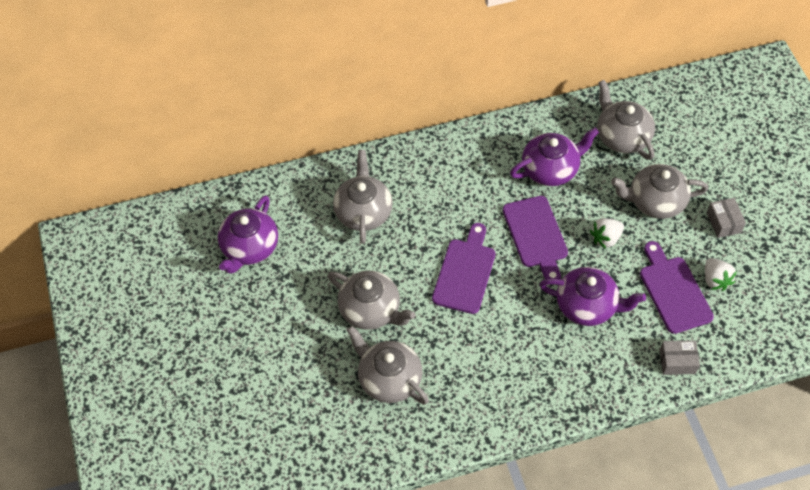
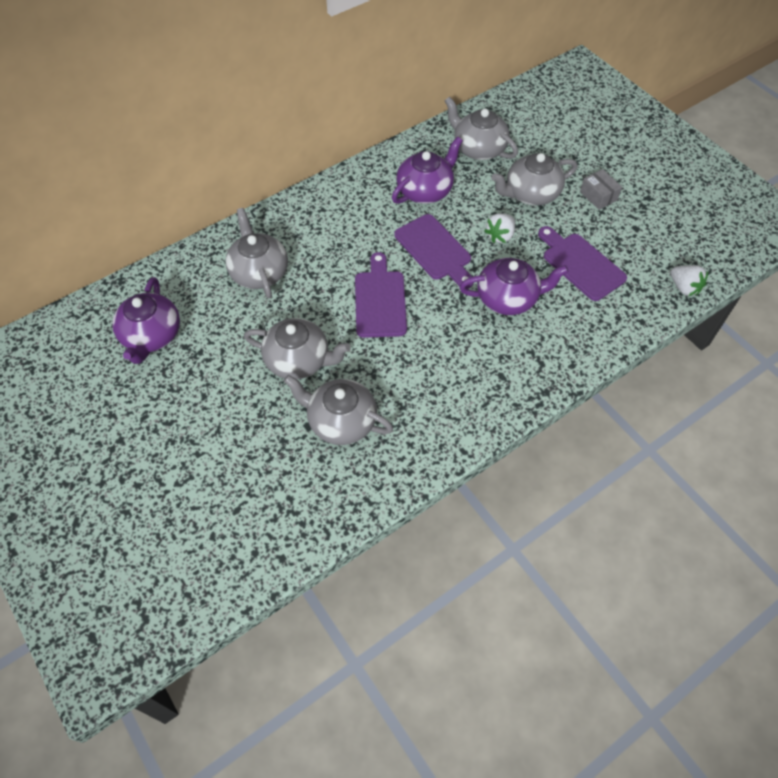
camera: 20 degrees left, 0 degrees up
(677, 362) = (611, 324): grey box -> none
(715, 280) = (613, 245): white strawberry -> white strawberry (684, 287)

